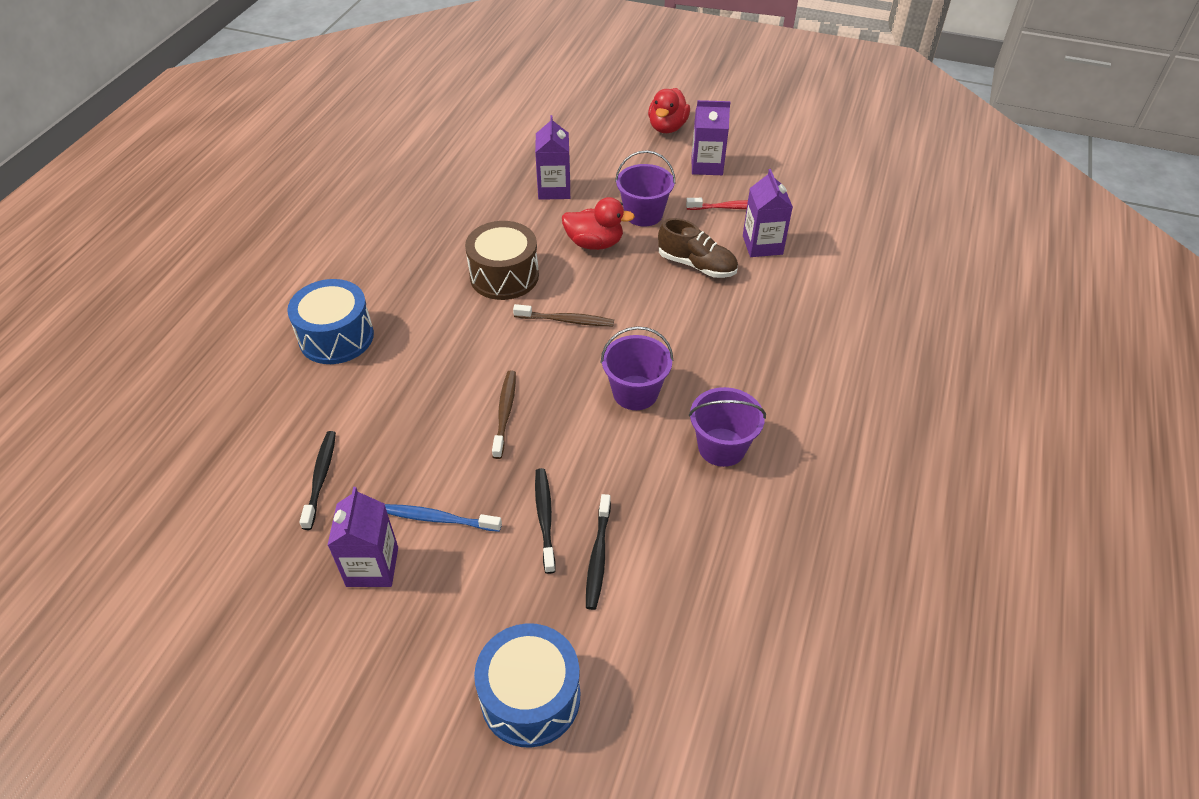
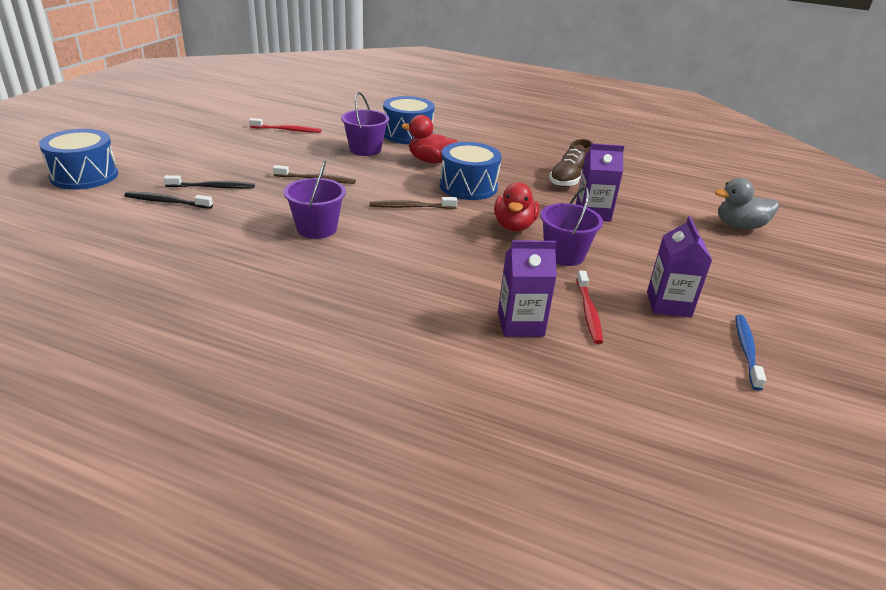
camera: 90 degrees right, 15 degrees down
(320, 478) = (287, 130): black toothbrush -> red toothbrush
(372, 566) = (212, 141): purple carton -> none
(439, 519) = (235, 158): blue toothbrush -> blue toothbrush (746, 350)
(504, 276) = (468, 186): brown drum -> blue drum
(562, 107) = (739, 226): none -> grey duck
(566, 320) = (410, 207): brown toothbrush -> brown toothbrush turned 75 degrees clockwise
(667, 127) = (737, 285): red duck -> red duck (430, 161)
(697, 265) = (483, 276): brown shoe -> brown shoe (569, 180)
(721, 447) = (236, 261): purple bucket -> purple bucket (365, 149)

